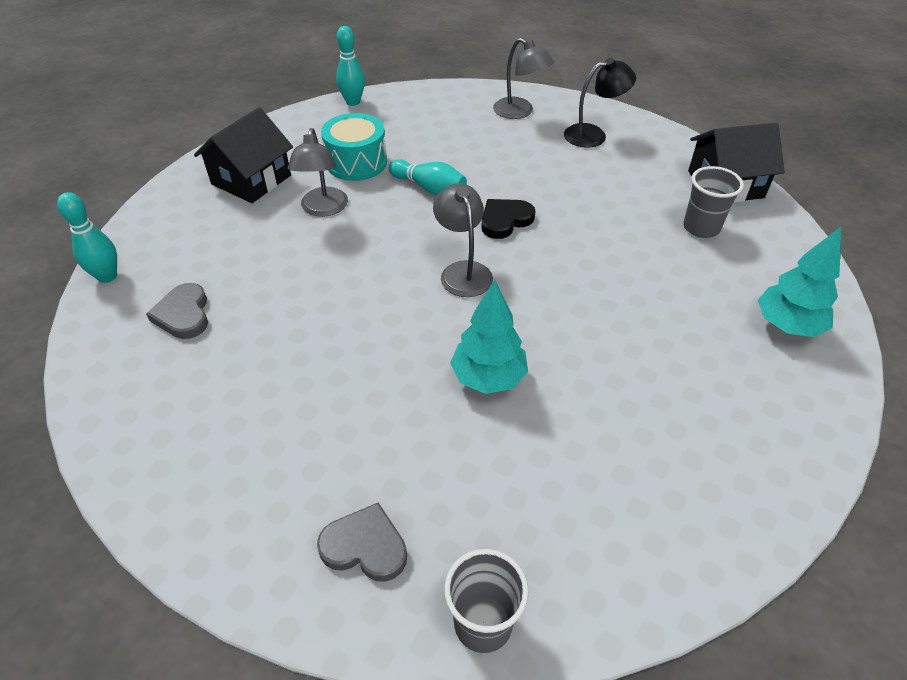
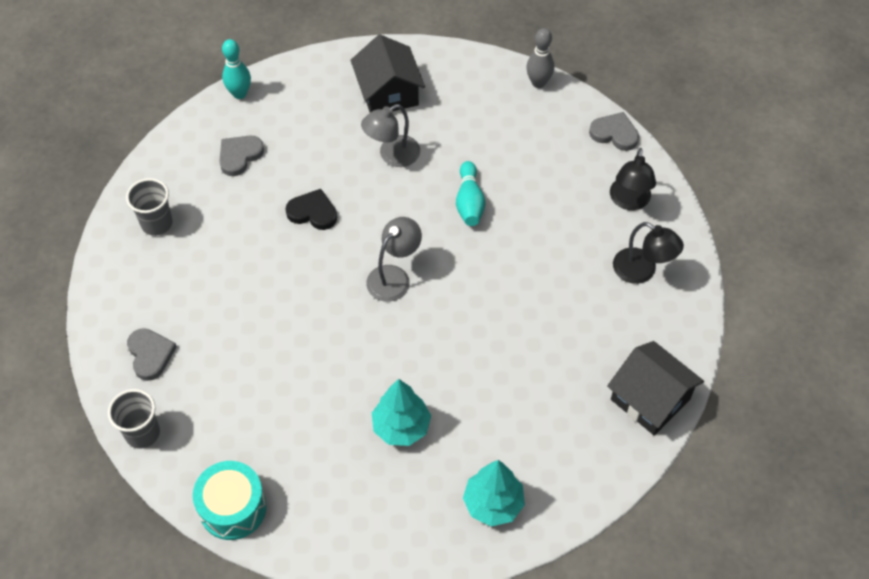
camera: 55 degrees right, 10 degrees up
(251, 180) = (388, 93): black house -> black house turned 75 degrees clockwise
(353, 102) = (538, 83): turquoise bowling pin -> grey bowling pin
(356, 162) = (461, 138): turquoise drum -> turquoise drum (233, 508)
(447, 91) = (614, 133): none -> grey heart
(488, 378) = (307, 346): turquoise tree -> turquoise tree (401, 427)
(505, 220) = (471, 271): black heart -> black heart (313, 212)
(520, 112) = (629, 201): grey lamp -> black lamp
(701, 228) = (570, 404): grey cup -> grey cup (157, 223)

